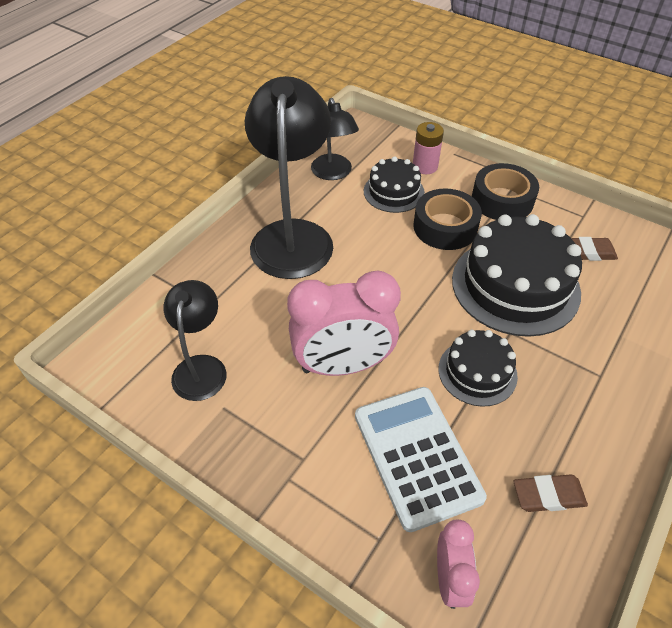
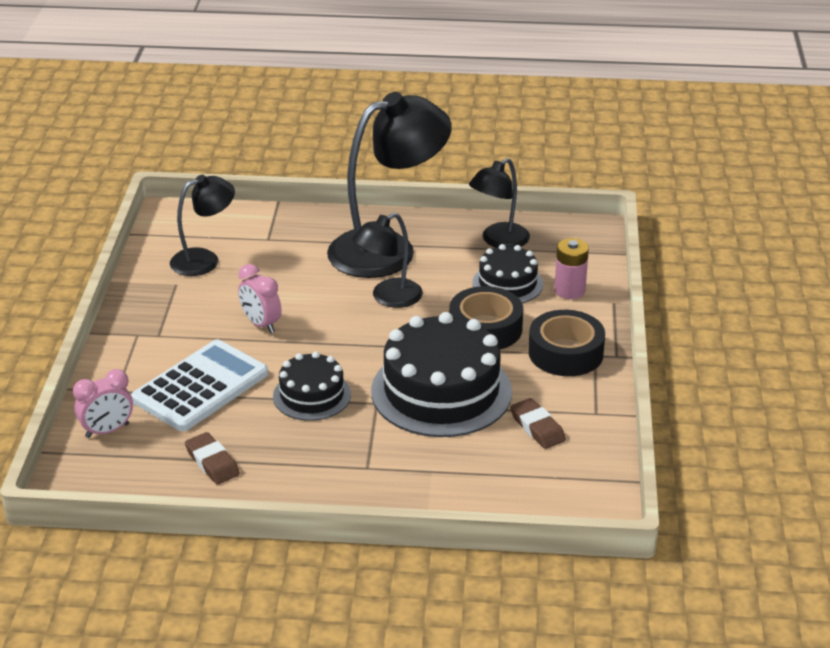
camera: 60 degrees right, 15 degrees down
(343, 365) = (261, 324): pink clock -> pink clock, size x0.54
(364, 264) = (388, 298): none -> black lamp

